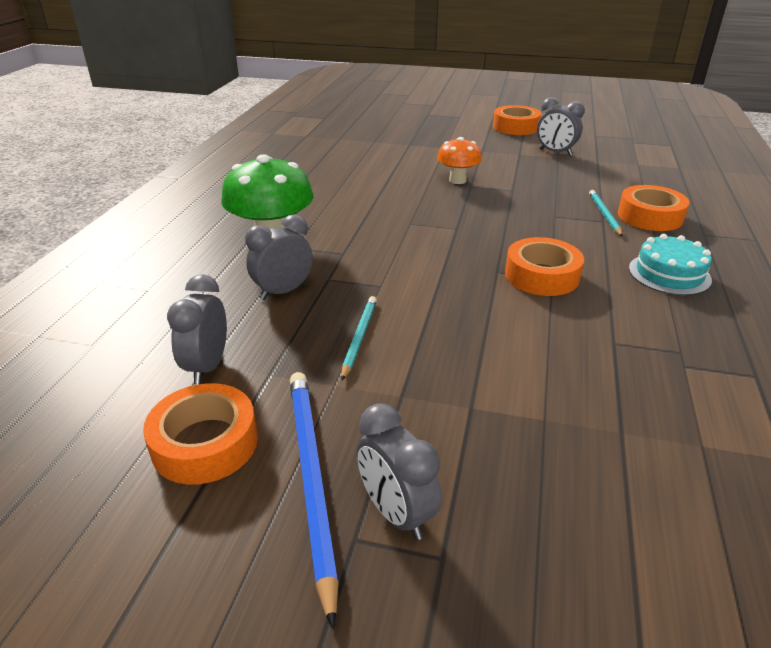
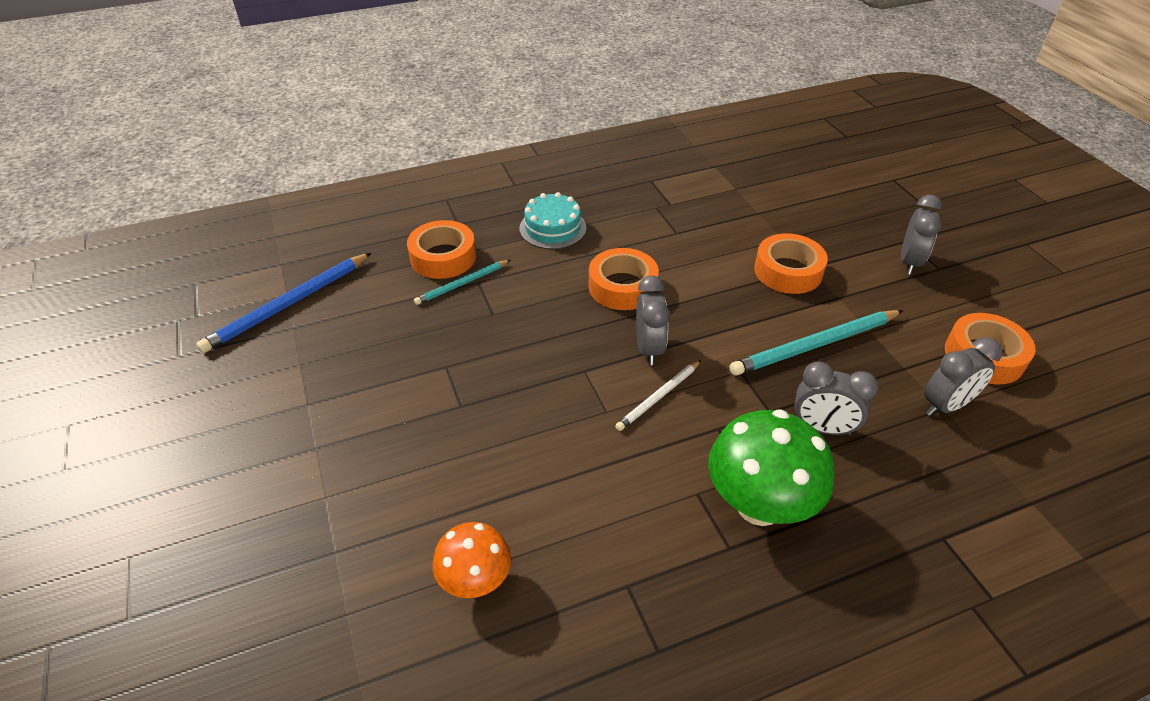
camera: 125 degrees left, 10 degrees up
(311, 479) = (937, 299): blue pencil -> blue pencil (289, 304)
(359, 338) = (815, 345): turquoise pencil -> turquoise pencil, size x1.73
(398, 243) = (659, 397): none -> white pencil
(457, 180) = (452, 425): orange mushroom -> orange mushroom (475, 581)
(515, 127) = (173, 452): orange tape -> orange tape (788, 271)
(555, 152) = (282, 371): grey clock -> grey clock (648, 348)

